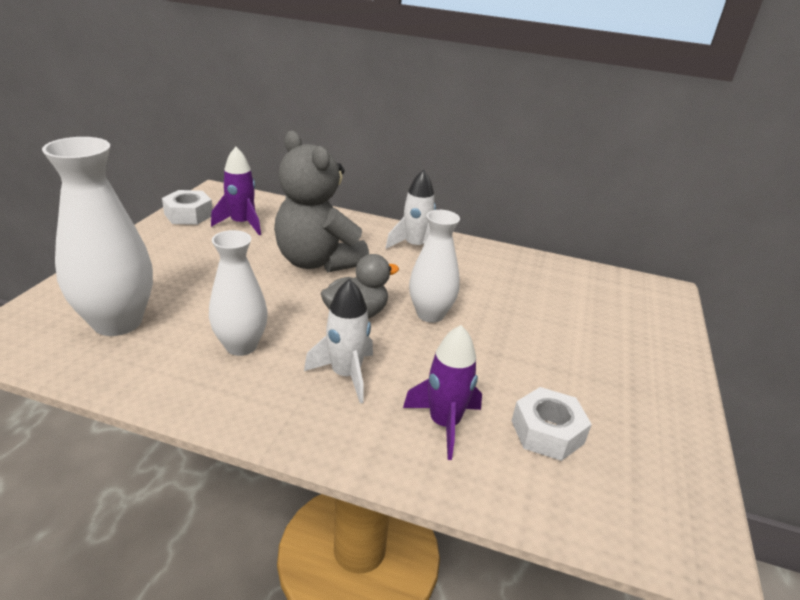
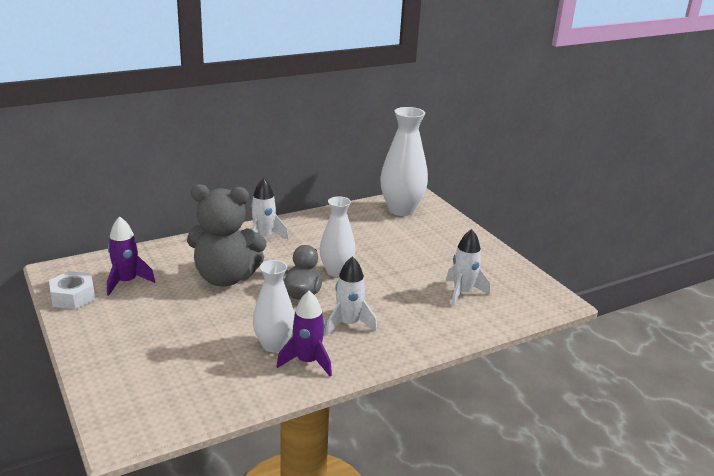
camera: 45 degrees left, 5 degrees down
(117, 322) = (178, 380): white vase -> white vase (401, 210)
(444, 423) = (422, 316): purple rocket -> purple rocket (307, 362)
(547, 432) = (462, 293): white nut -> white rocket

